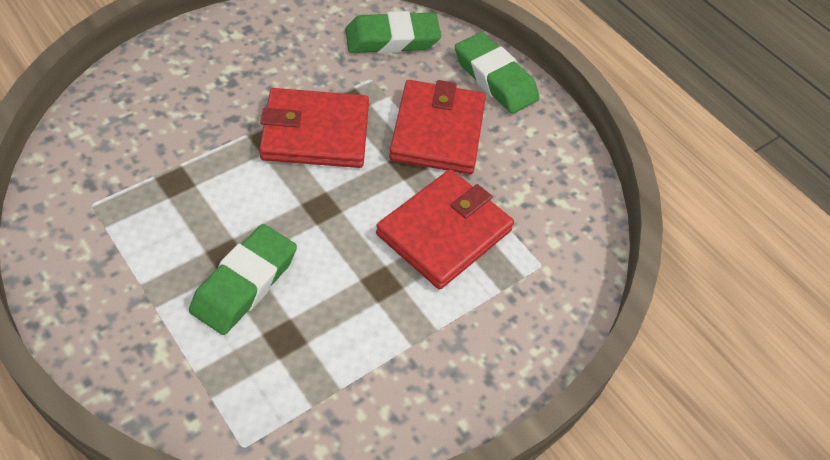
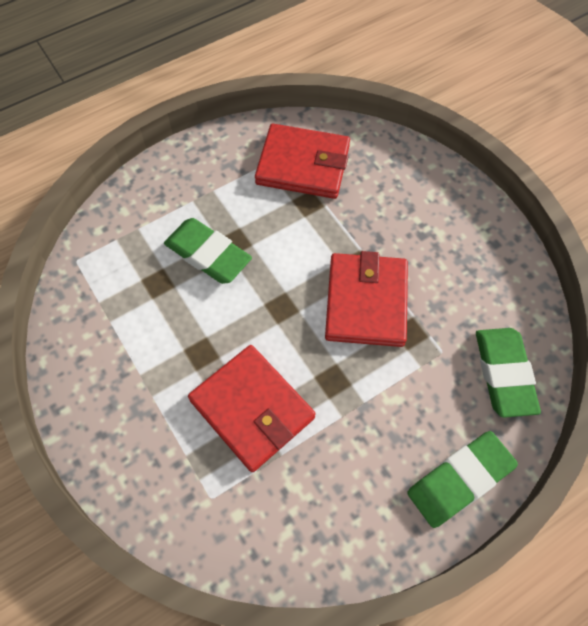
camera: 100 degrees right, 10 degrees up
(437, 131) = (376, 411): red wallet -> red wallet (303, 165)

